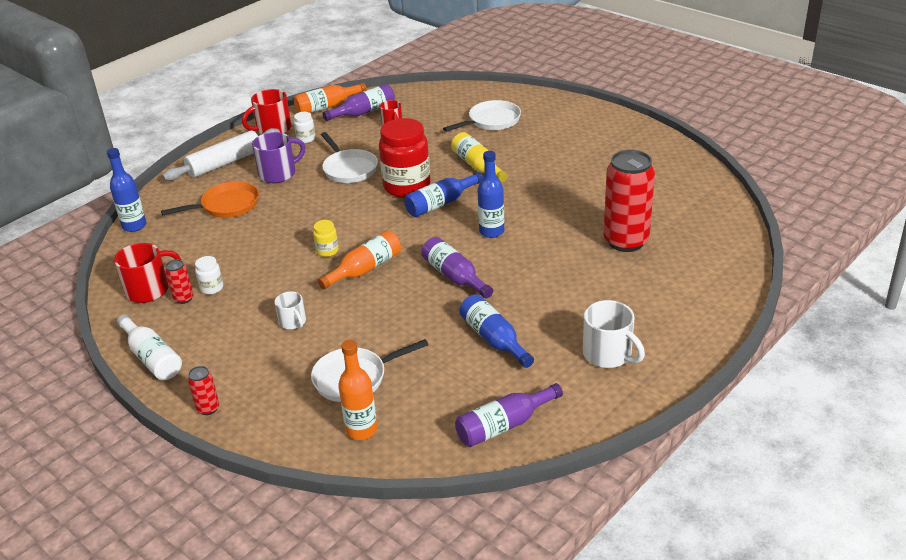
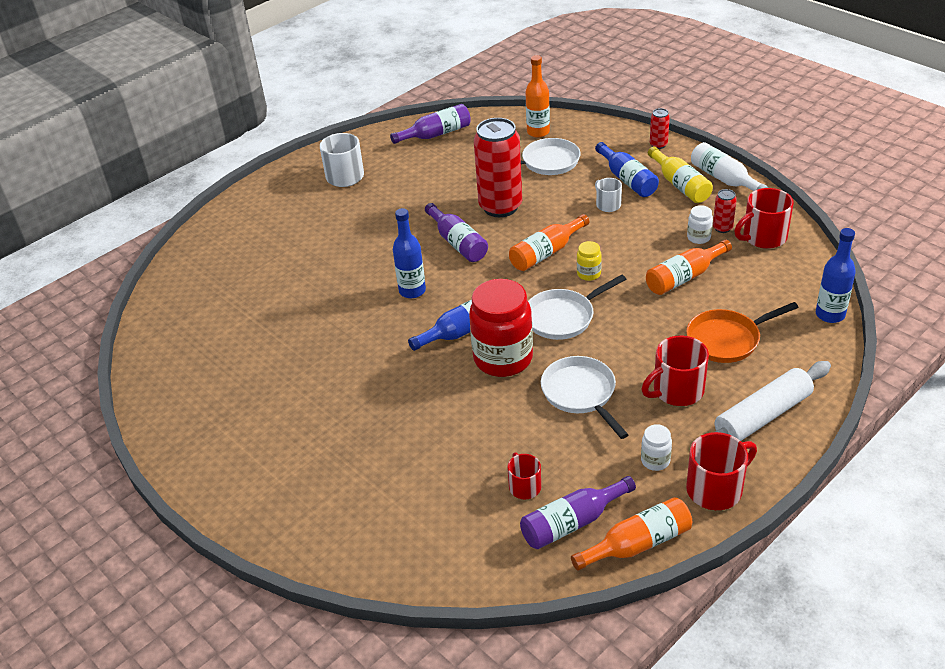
camera: 175 degrees left, 5 degrees up
(241, 251) = (684, 277): none -> orange bottle
(278, 173) = (676, 391): purple mug -> red mug
(478, 166) = (409, 389): yellow bottle -> yellow bottle (680, 185)
(491, 121) = (372, 482): white pan -> white pan (563, 317)
(494, 339) = (431, 188): blue bottle -> blue bottle (627, 179)
(626, 241) = (280, 274): red can -> red can (500, 207)

